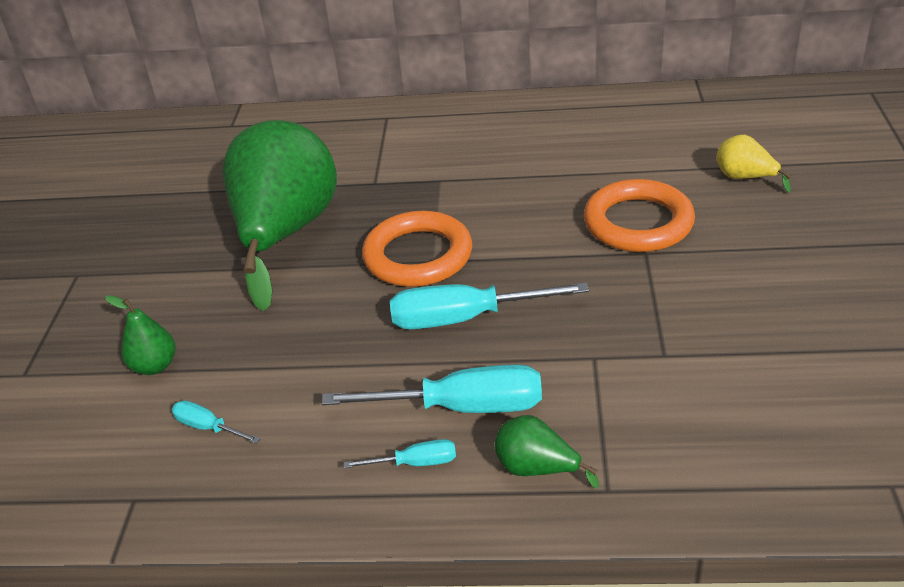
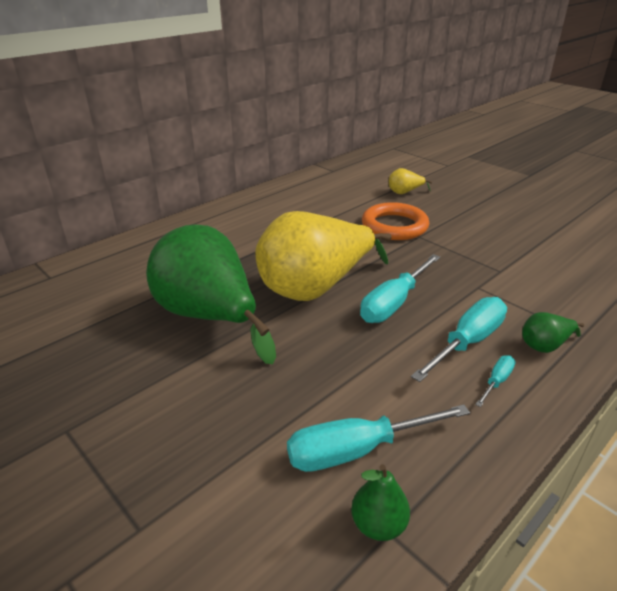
camera: 50 degrees left, 5 degrees down
(155, 366) = (251, 443): green pear -> green pear (378, 524)
(208, 427) = (357, 450): turquoise screwdriver -> turquoise screwdriver, size x2.05
(418, 256) = (315, 288): orange ring -> yellow pear

